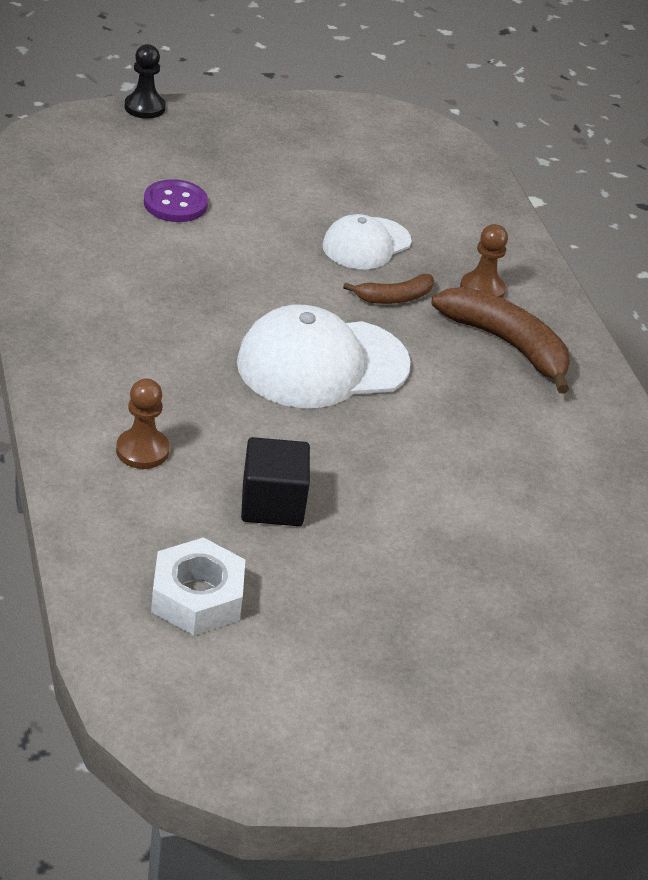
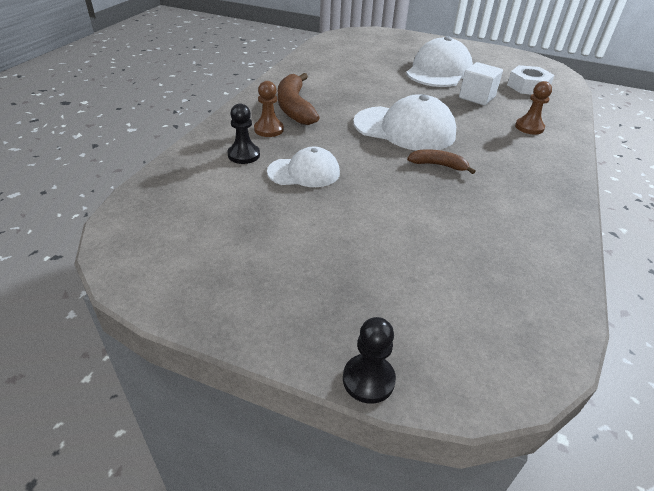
camera: 140 degrees left, 0 degrees up
(175, 203) = (419, 247): purple button -> none
(272, 504) = (477, 97): black cube -> white cube
(394, 297) = (326, 142): brown banana -> brown banana (438, 165)
(401, 570) = (439, 71): none -> white cap
(455, 242) = (244, 155): none -> black pawn

